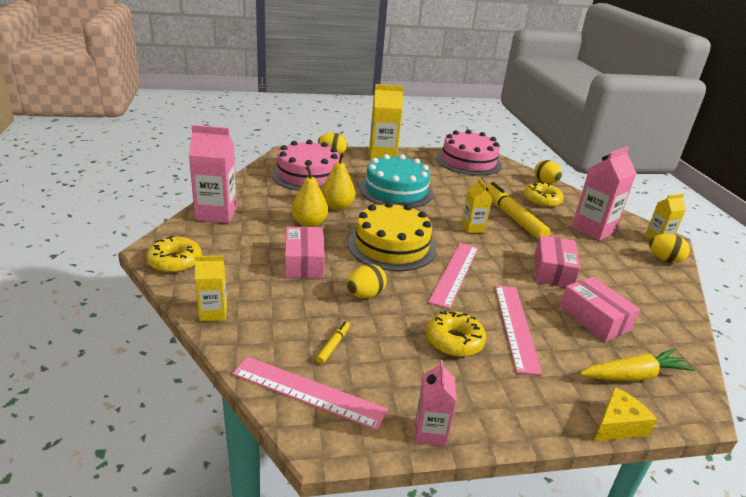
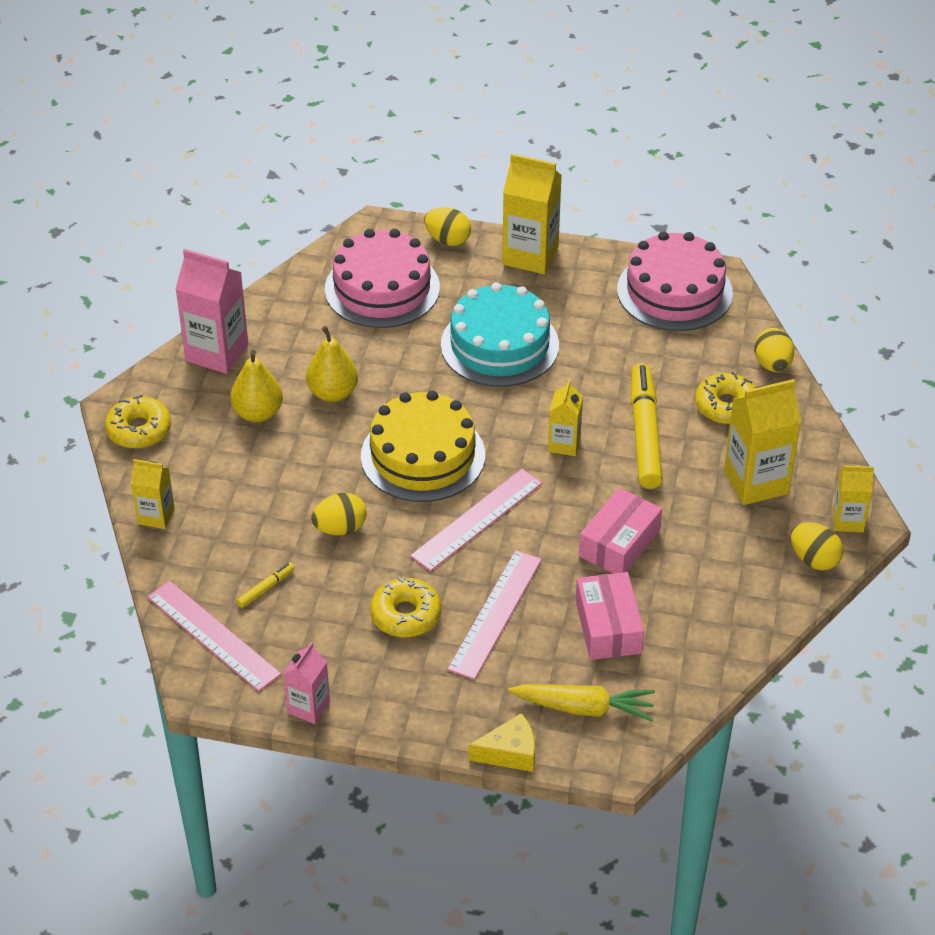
camera: 25 degrees right, 15 degrees up
(304, 262) = (292, 461): pink box -> none
(337, 206) = (389, 365): yellow pear -> yellow pear (258, 413)
(593, 230) = (756, 482): pink carton -> yellow carton

